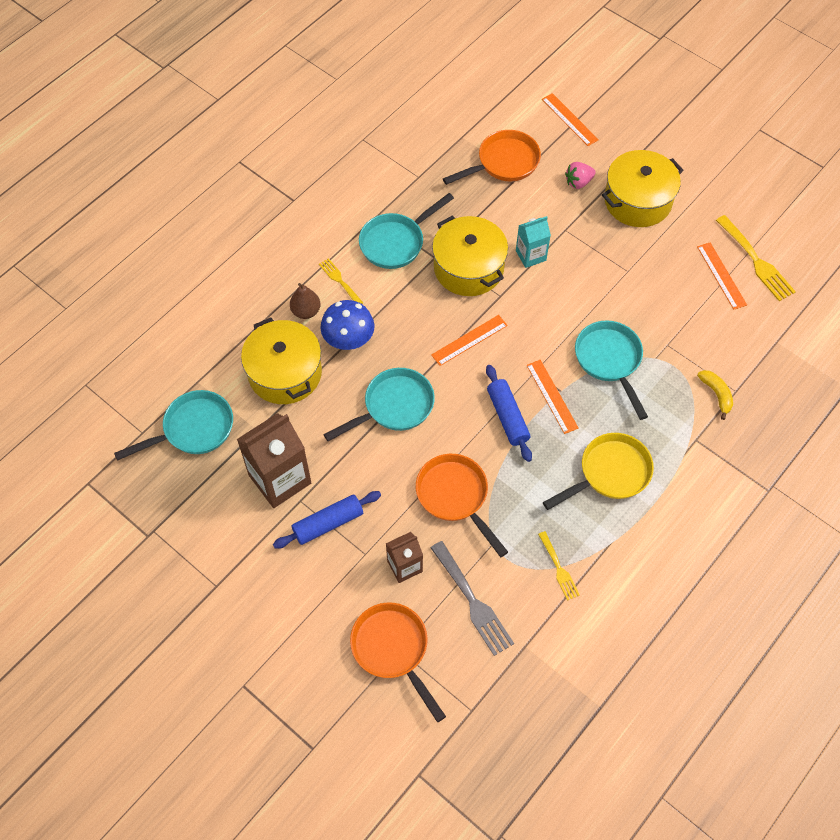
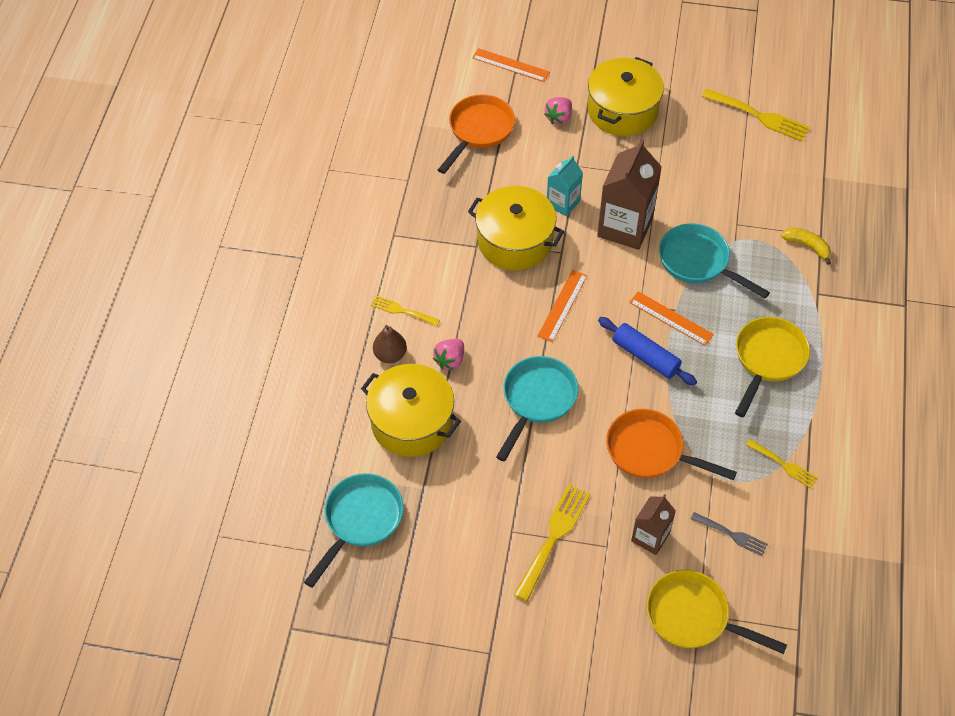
camera: 30 degrees left, 5 degrees down
(280, 479) = (478, 522): brown carton -> brown carton (625, 227)
(328, 523) = (553, 537): blue rolling pin -> yellow fork
(348, 339) = (450, 360): blue mushroom -> pink strawberry
(393, 649) = (693, 616): orange pan -> yellow pan
(396, 242) = (430, 250): turquoise pan -> none
(472, 601) = (731, 534): grey fork -> grey fork, size x0.59
(721, 275) = (739, 142): orange ruler -> none

